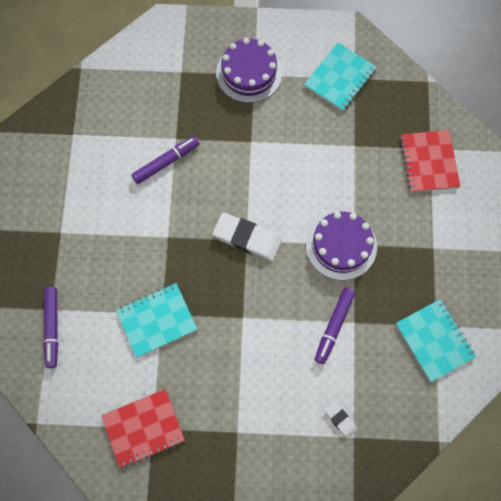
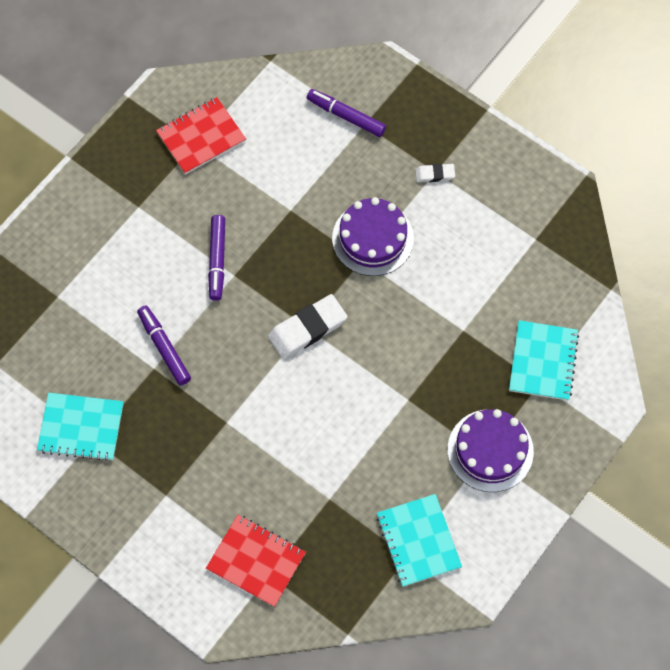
camera: 125 degrees right, 5 degrees down
(143, 428) = (201, 137): red notebook -> red notebook turned 45 degrees clockwise
(157, 320) = (287, 202): turquoise notebook -> turquoise notebook (543, 361)
(166, 162) = (442, 305): purple marker -> purple marker (217, 260)
(340, 420) = (80, 295): white eraser -> white eraser (435, 174)
(341, 245) = (235, 409): purple cake -> purple cake (372, 238)

